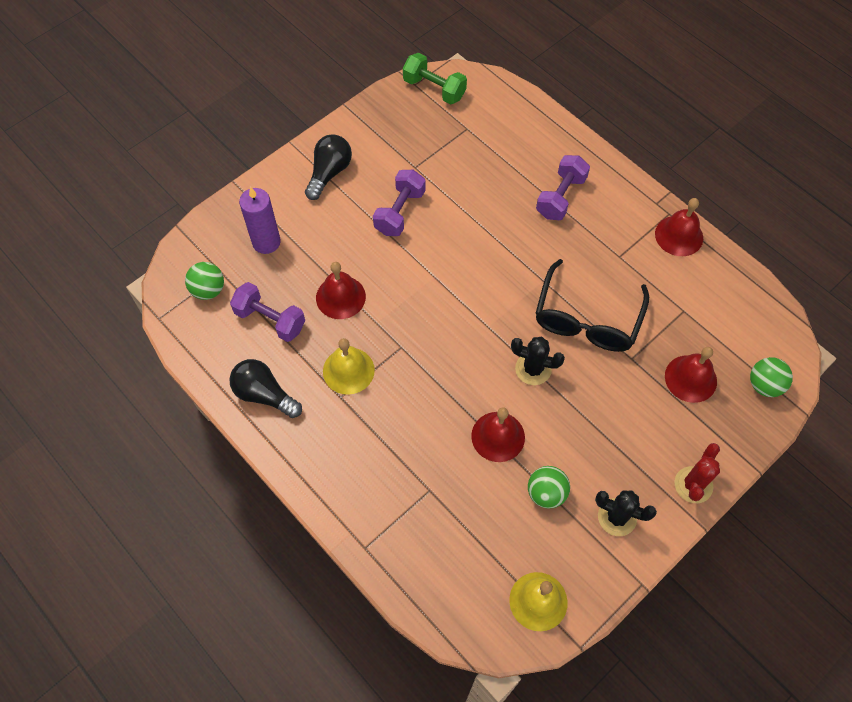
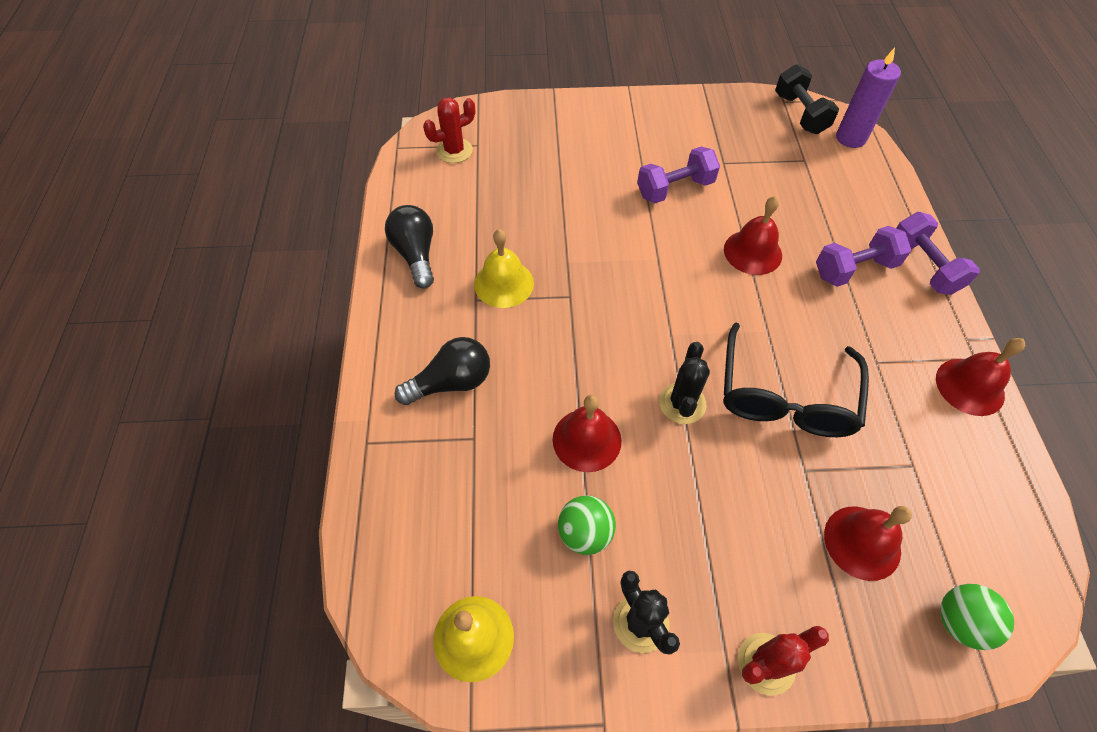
camera: 40 degrees right, 5 degrees down
(208, 290) = (454, 151): green ball -> red cactus
(266, 242) = (535, 144): purple candle -> purple candle (850, 138)
(270, 320) = (479, 202): purple dumbbell -> purple dumbbell (923, 266)
(329, 173) = (640, 125): black light bulb -> black light bulb (451, 382)
(340, 297) = (555, 222): red bell -> red bell (752, 252)
(434, 89) = (800, 114): green dumbbell -> black dumbbell
(533, 369) = (682, 403): black cactus -> black cactus turned 45 degrees clockwise
(587, 319) = (785, 397): black glasses -> black glasses turned 45 degrees counterclockwise

